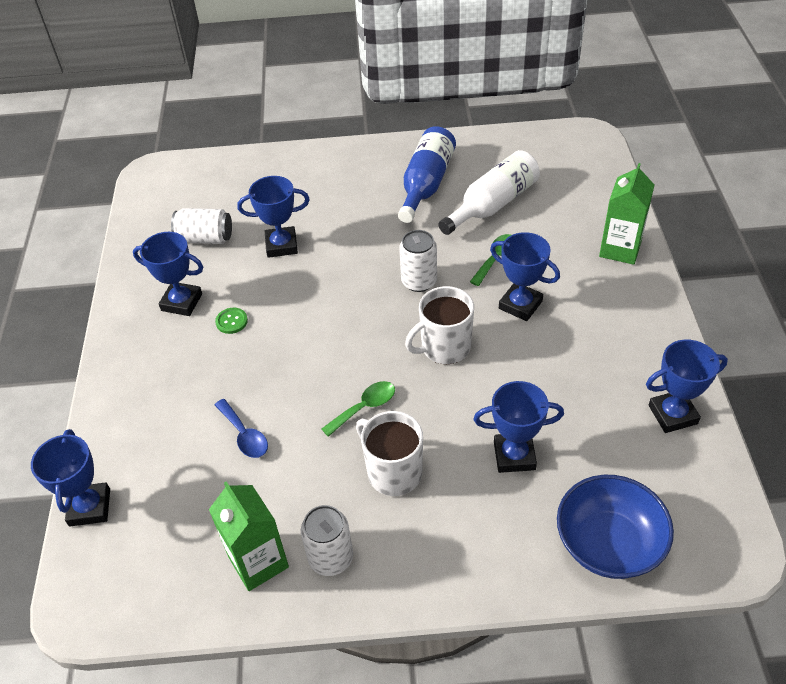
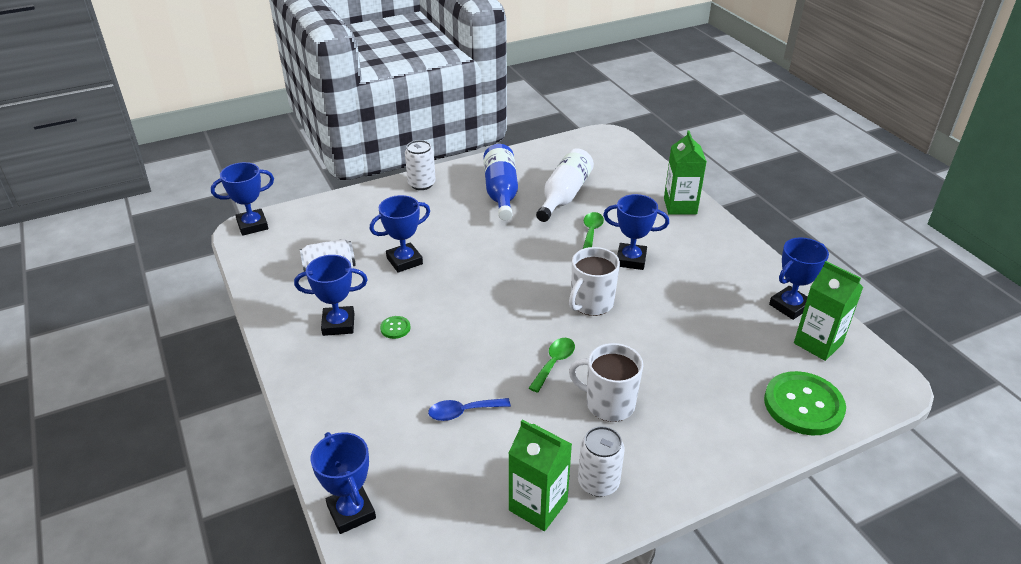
camera: 25 degrees left, 10 degrees down
(244, 435) = (463, 412): blue spoon -> blue spoon turned 135 degrees clockwise
(419, 281) = (540, 261): white can -> white can (421, 184)
(514, 455) = (695, 365): blue trophy -> blue trophy (252, 225)
(608, 543) = (803, 405): blue bowl -> green button
(676, 472) = (818, 343): none -> green carton

